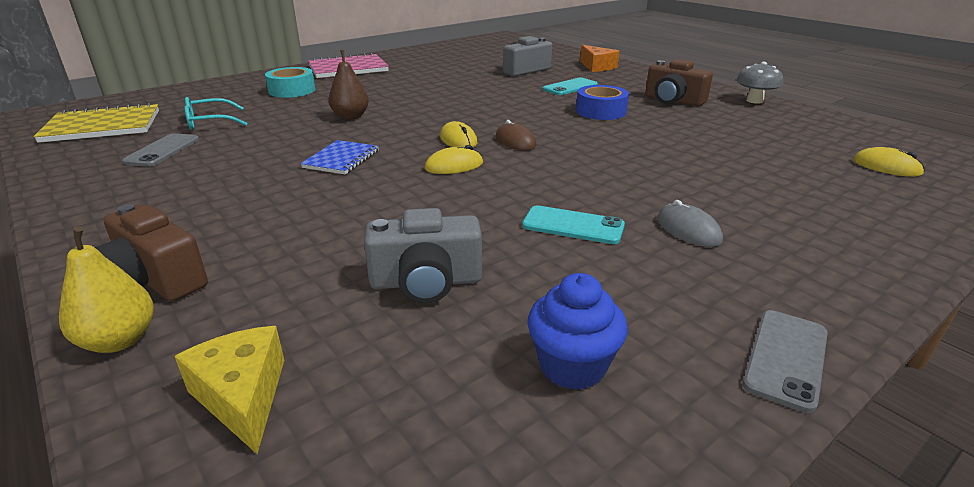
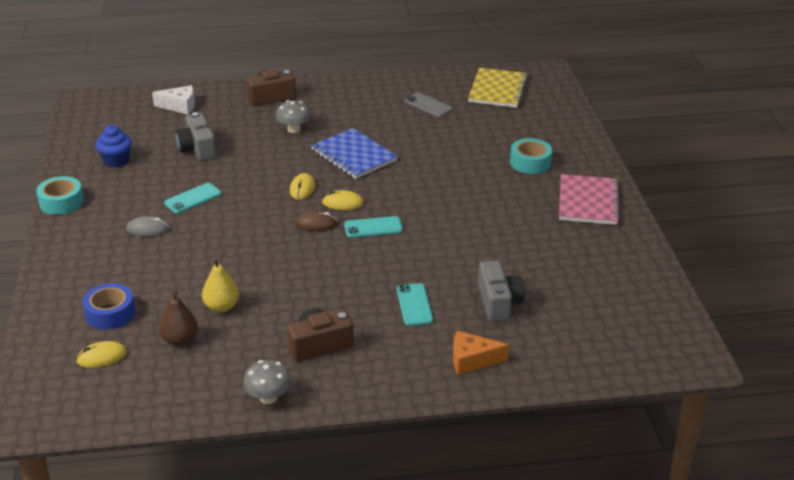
camera: 120 degrees right, 5 degrees up
(119, 340) = (235, 90): yellow pear -> yellow pear (221, 307)
(210, 122) = (473, 123): turquoise glasses -> none
(242, 396) = (180, 106): yellow cheese -> white cheese
(289, 217) = (294, 129): none -> grey mushroom
(341, 159) = (353, 155): blue notebook -> blue notebook, size x1.63
(350, 117) = (434, 174): brown pear -> brown pear (180, 340)
(426, 282) = (197, 148): grey camera -> grey camera turned 45 degrees counterclockwise
(485, 119) = (373, 227): none -> turquoise phone
(601, 111) = (334, 289): blue tape -> blue tape (110, 313)
(786, 358) = (61, 202): grey phone -> turquoise tape

